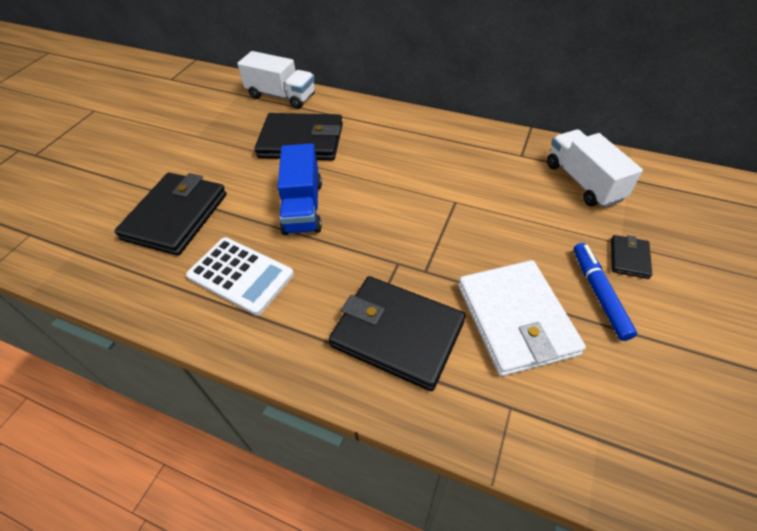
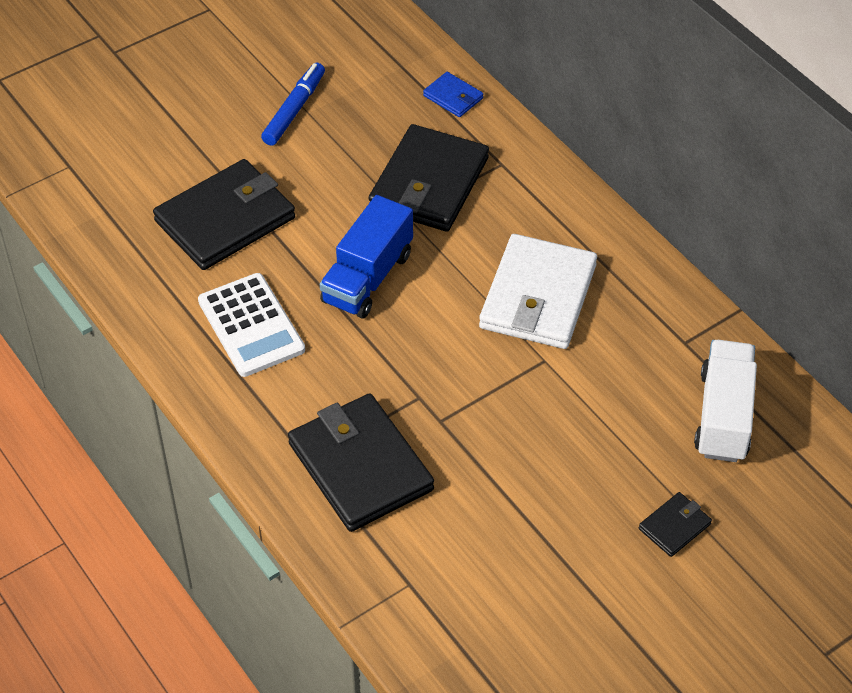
camera: 30 degrees right, 0 degrees up
(281, 96) = (453, 97): white truck -> blue wallet
(301, 141) = (429, 183): black wallet -> black wallet turned 75 degrees clockwise
(516, 319) = (488, 517): white wallet -> white wallet (538, 297)
(599, 294) = (599, 541): blue marker -> blue marker (294, 110)

